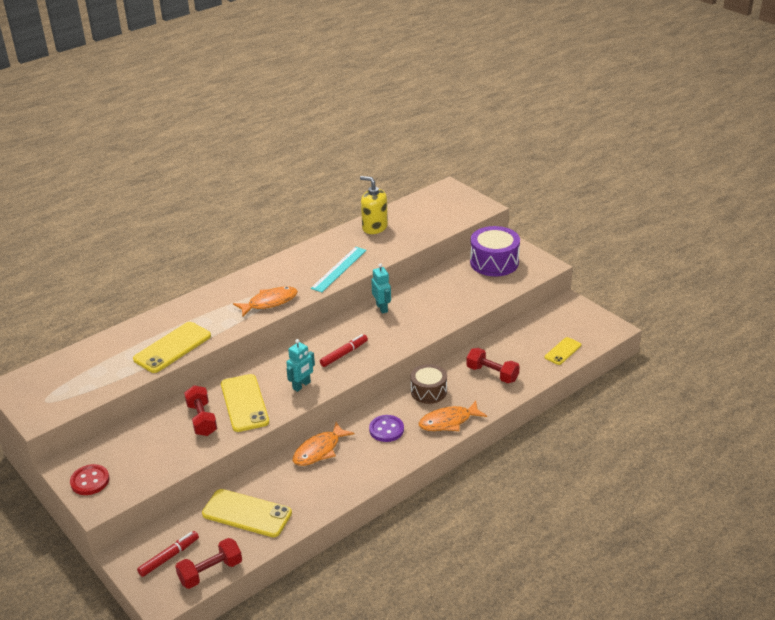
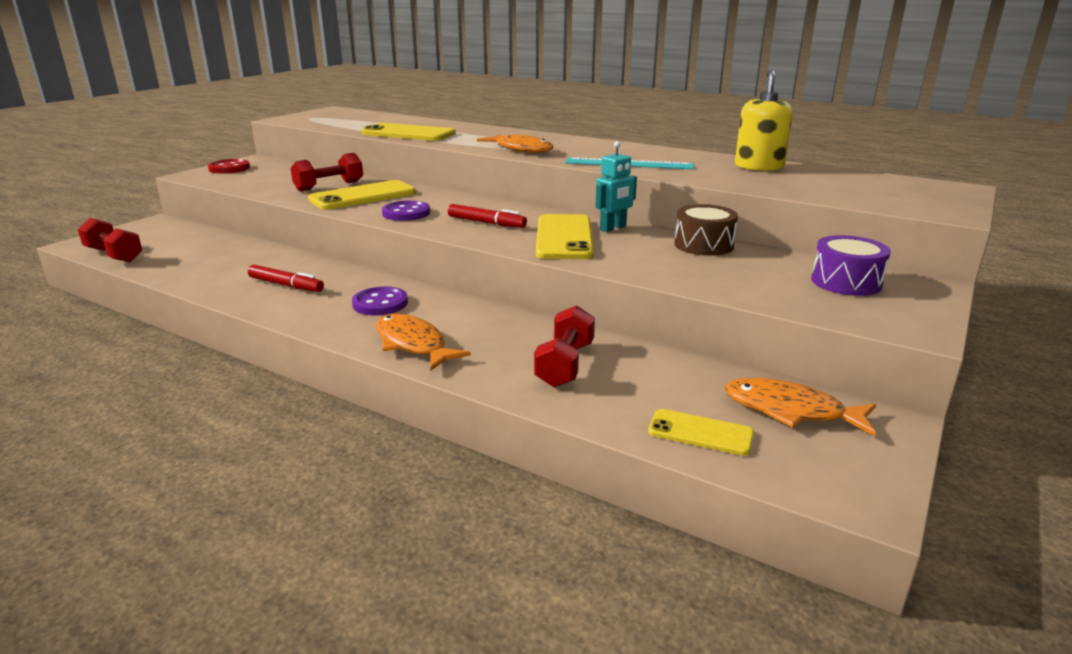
camera: 70 degrees right, 10 degrees down
(169, 557) = (147, 236): red marker -> red marker (286, 285)
(247, 513) = (209, 255): yellow phone -> yellow phone (564, 237)
(301, 385) = (406, 213): turquoise robot -> purple button
(319, 450) = (327, 272): orange fish -> orange fish (790, 410)
(428, 391) = (484, 319): brown drum -> brown drum (703, 245)
(494, 262) = (846, 282): purple drum -> purple drum, size x0.66

